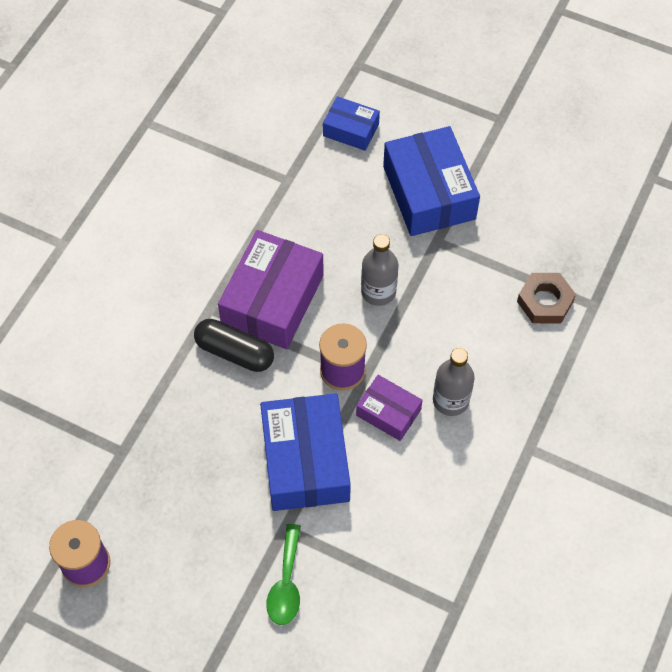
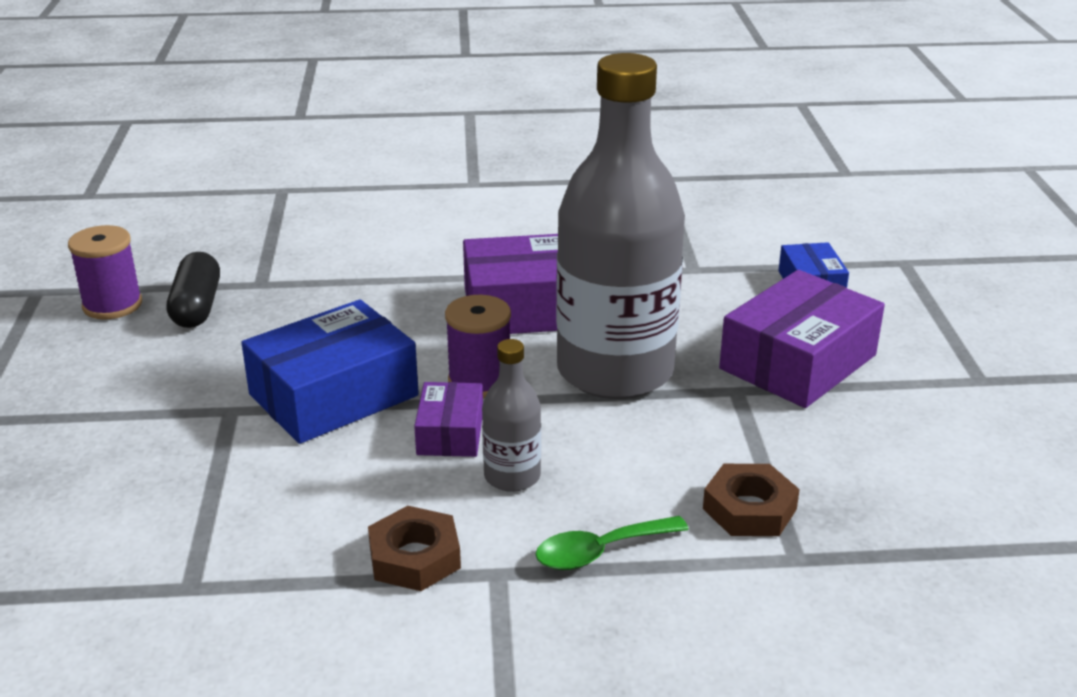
camera: 60 degrees right, 30 degrees down
(235, 352) = (438, 307): black capsule -> black capsule (197, 307)
(286, 583) = (155, 434): green spoon -> green spoon (600, 551)
(378, 291) = (615, 371): grey bottle -> grey bottle, size x2.32
(429, 192) = (798, 362): blue box -> purple box
(494, 483) = (414, 557): none -> brown nut

